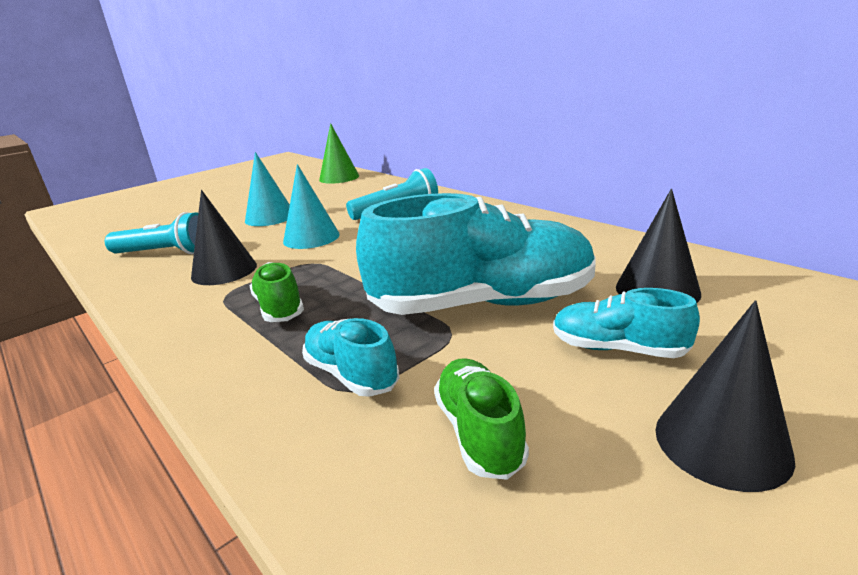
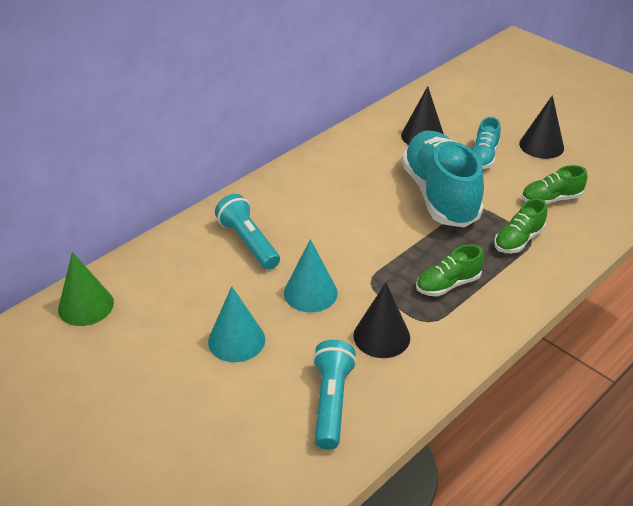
camera: 95 degrees left, 15 degrees up
(351, 374) = (518, 240): turquoise shoe -> green shoe

